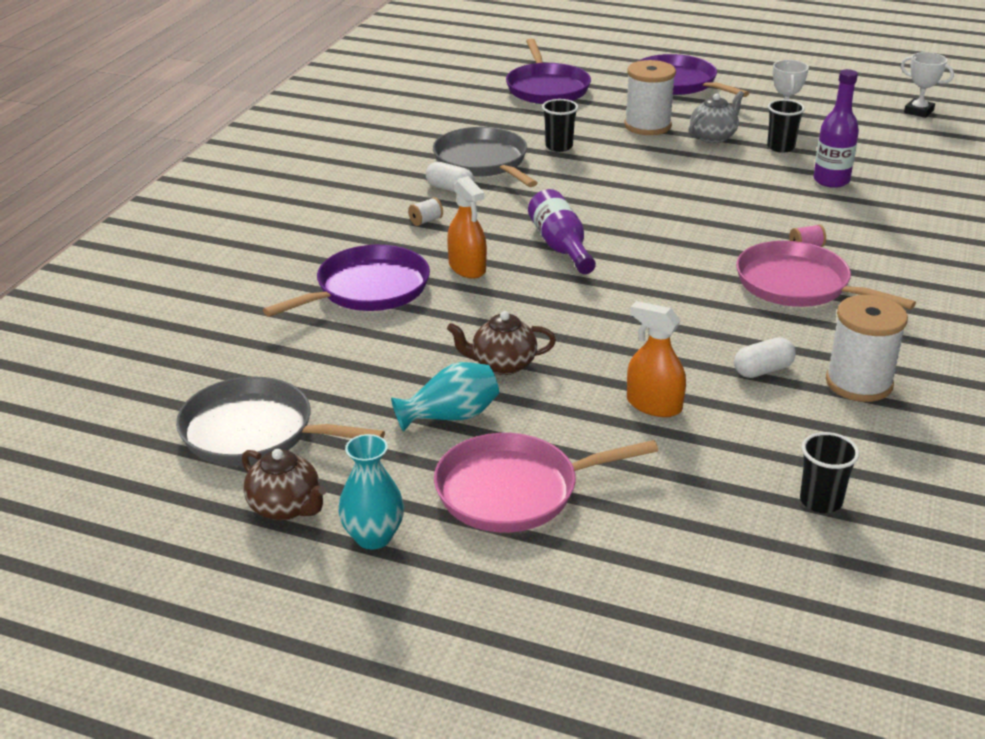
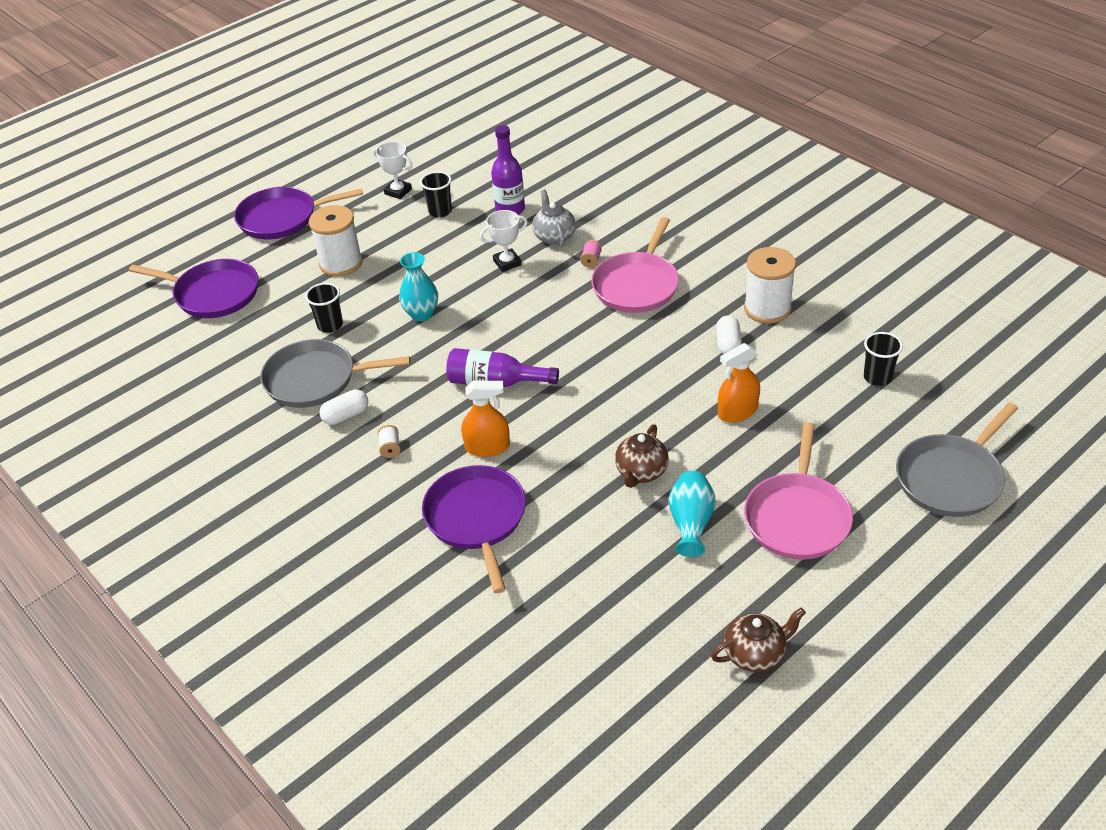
camera: 60 degrees left, 10 degrees up
(254, 432) = (645, 650): grey pan -> grey pan (951, 478)
(373, 537) = (813, 611): turquoise vase -> turquoise vase (421, 314)
(713, 137) = (392, 237): grey teapot -> grey teapot (554, 236)
(798, 285) = (637, 285): pink pan -> pink pan turned 45 degrees counterclockwise
(918, 111) = (446, 126): white trophy -> white trophy (507, 263)

